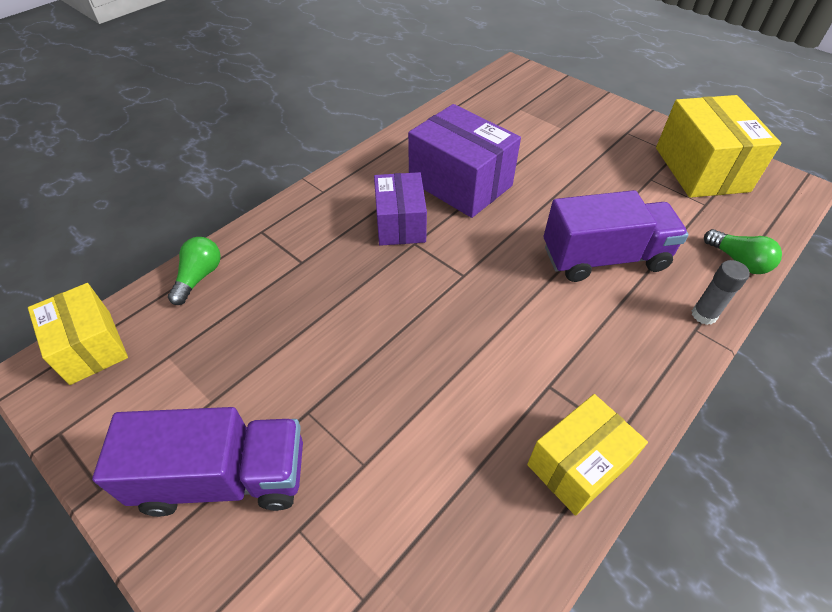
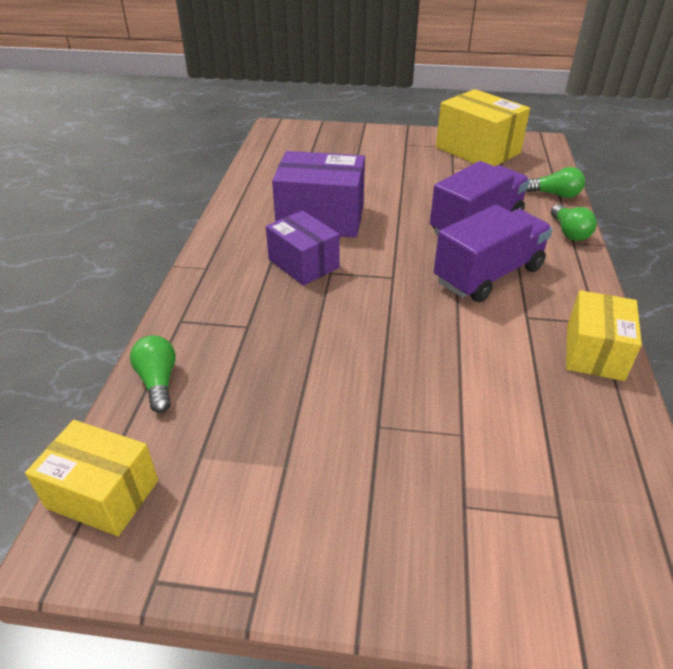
camera: 35 degrees left, 10 degrees down
(224, 477) = (363, 511): purple truck -> purple truck (488, 275)
(704, 315) = (569, 232): grey glue stick -> green light bulb

